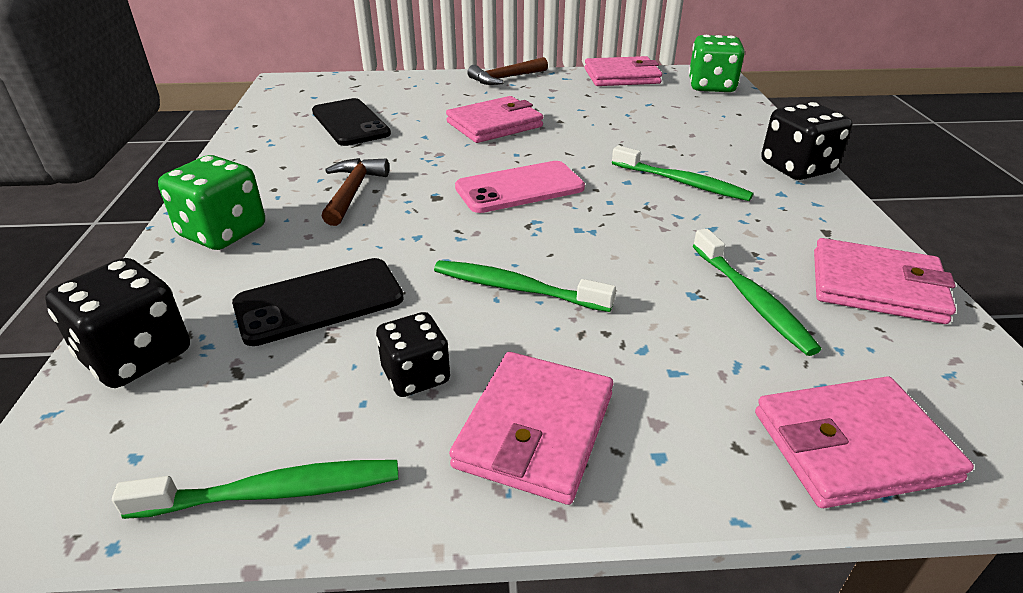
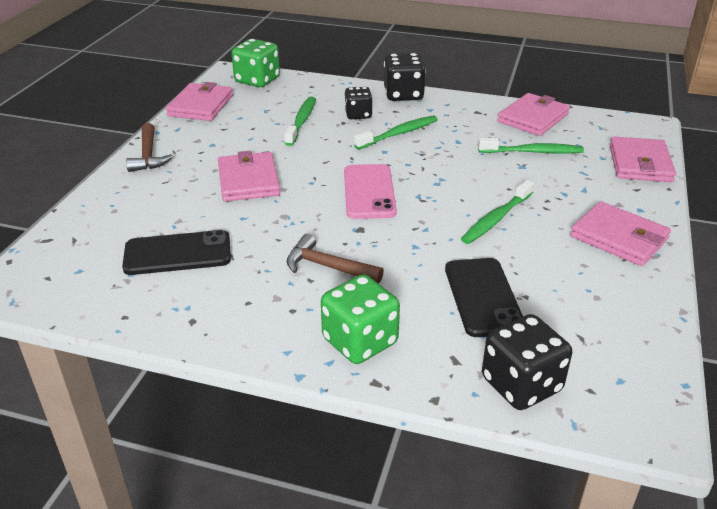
camera: 70 degrees left, 0 degrees up
(272, 492) = (652, 326): green toothbrush -> green toothbrush (301, 121)
(416, 376) = (570, 268): black dice -> black dice (358, 115)

